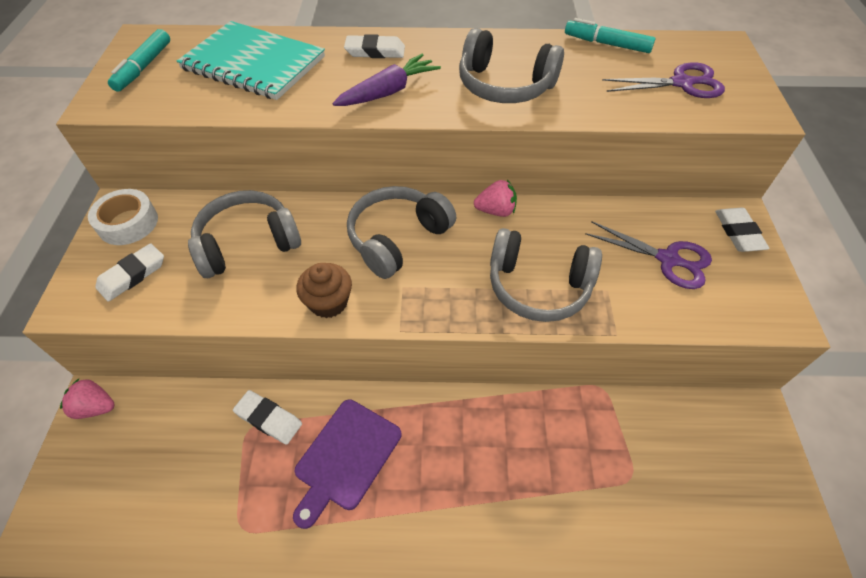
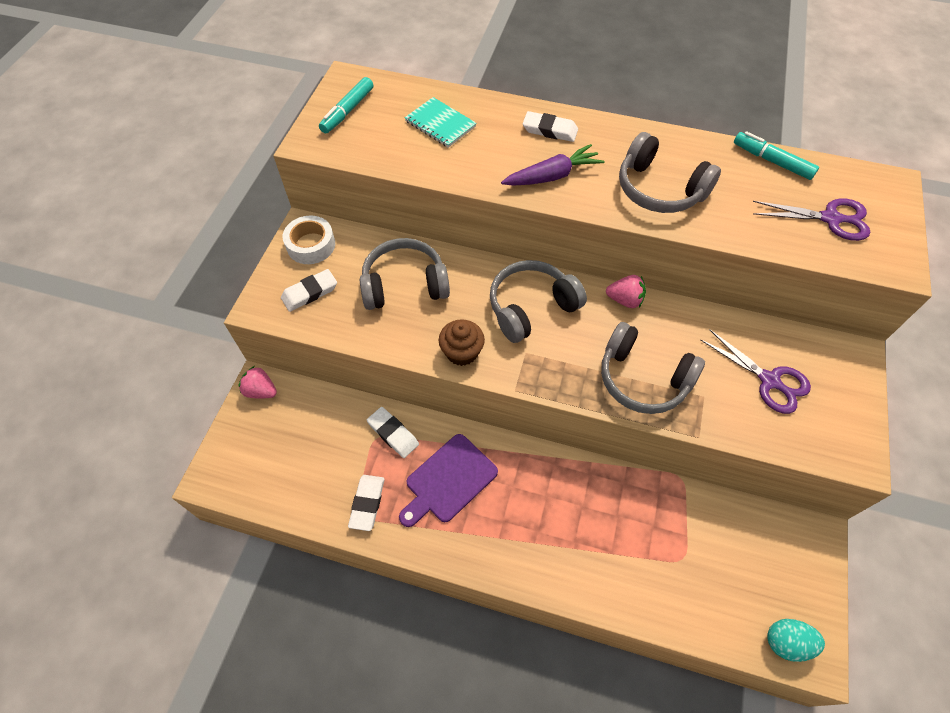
camera: 15 degrees right, 5 degrees up
(253, 63) = (440, 124): turquoise notebook -> turquoise notebook, size x0.56
(738, 232) = (847, 370): white eraser -> white eraser (367, 503)
(771, 543) = (786, 642): none -> turquoise egg

